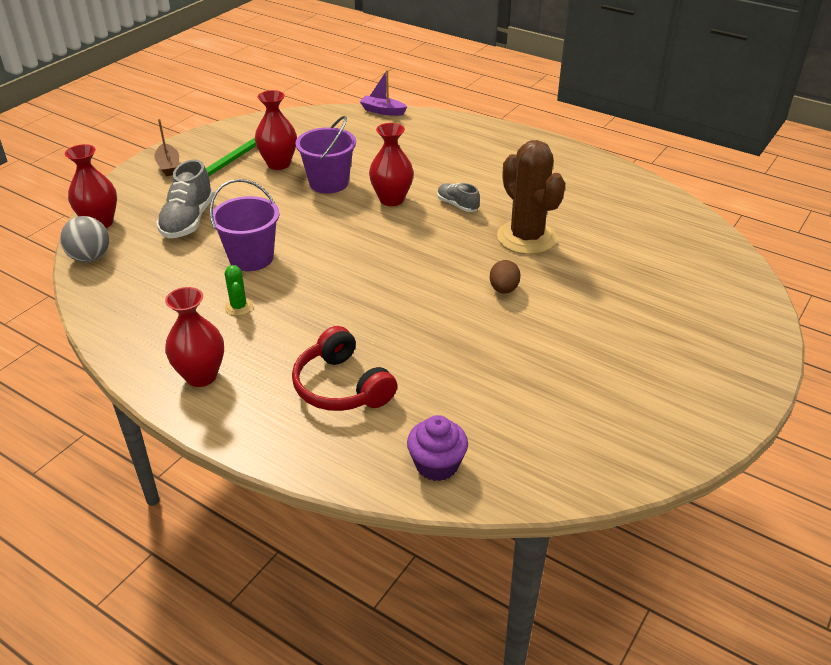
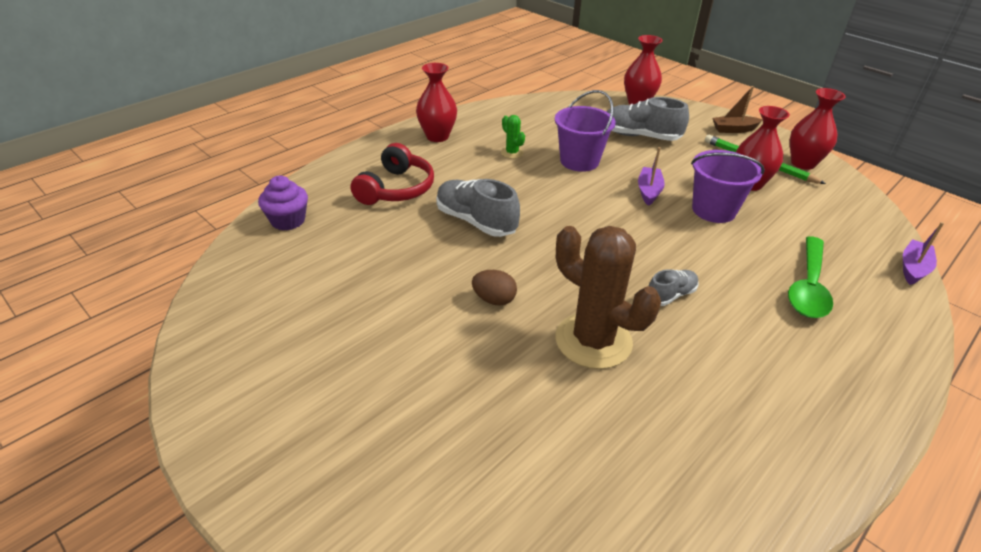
camera: 100 degrees right, 0 degrees up
(90, 258) = (590, 100): grey ball -> none
(239, 307) = (512, 153): green cactus -> green cactus turned 60 degrees clockwise
(304, 215) = (649, 191): none -> purple boat
(341, 386) = (396, 189): red headphones -> red headphones turned 135 degrees clockwise
(390, 315) = (476, 221): none -> grey shoe
(391, 199) = (681, 247): red vase -> red vase (803, 163)
(421, 150) = (808, 287): none -> green spoon
(526, 238) = (593, 341): brown cactus -> brown cactus turned 60 degrees clockwise

